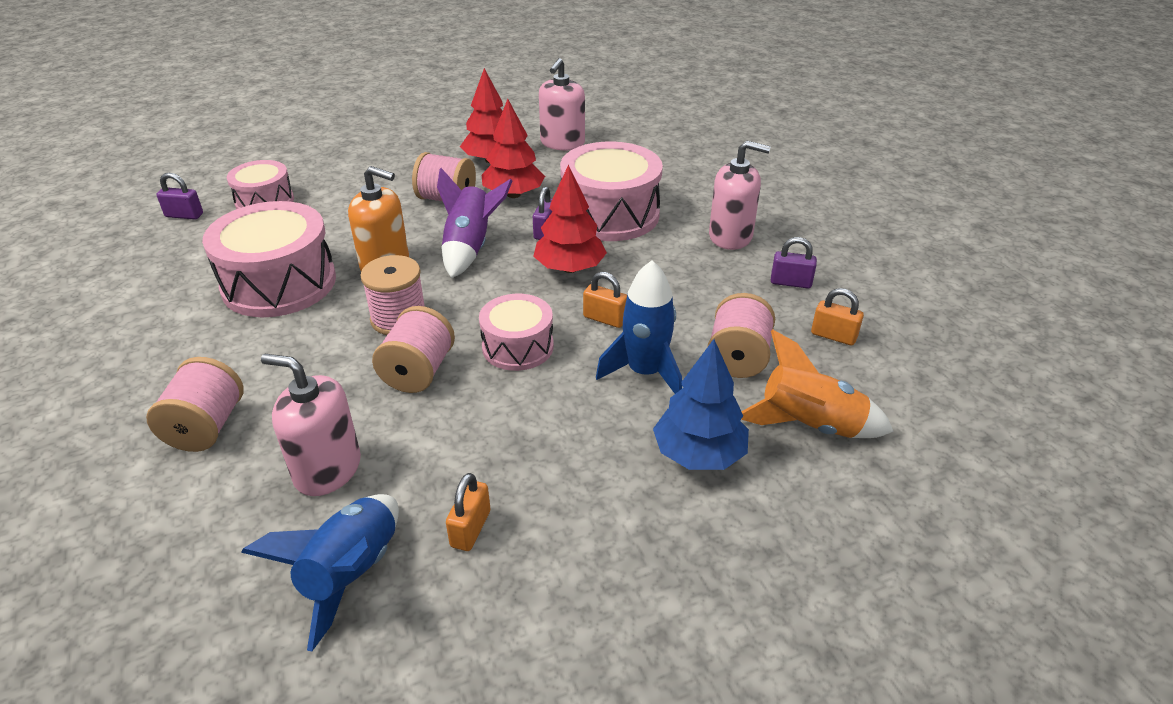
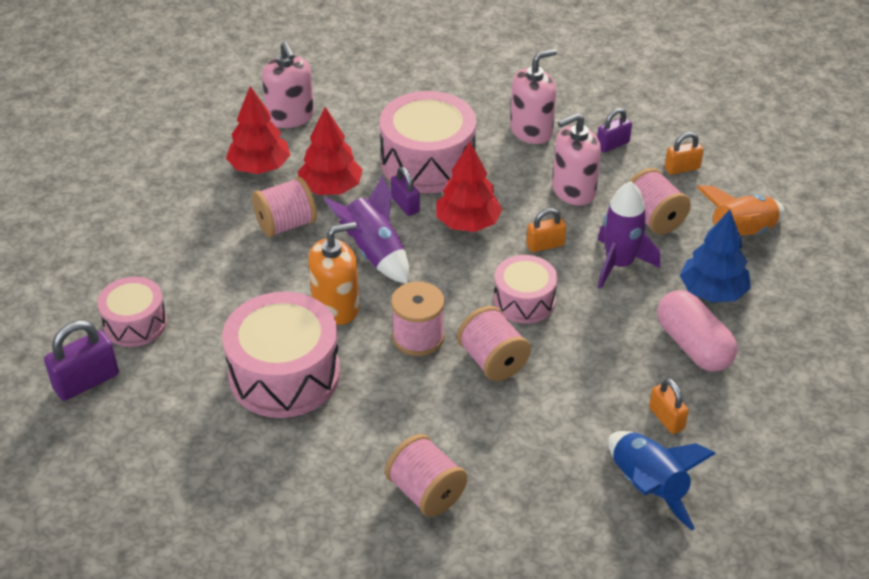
camera: 45 degrees left, 5 degrees up
(184, 215) = (86, 381): purple padlock -> purple padlock, size x1.57
(327, 469) = (542, 453): pink soap dispenser -> pink soap dispenser (573, 191)
(602, 486) = (693, 345): none -> pink capsule
(645, 372) = (619, 264): blue rocket -> purple rocket

